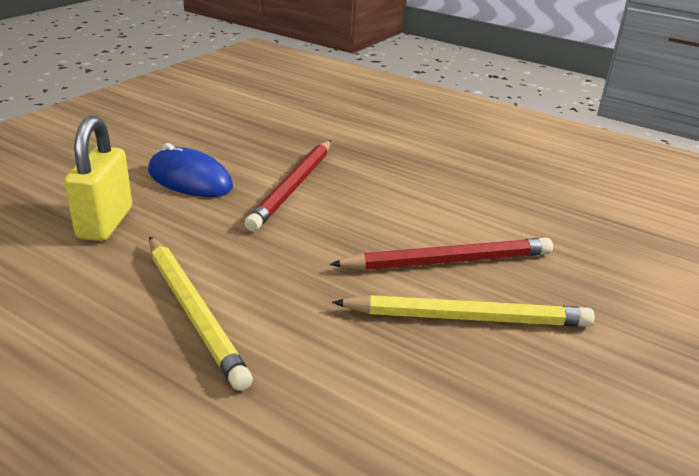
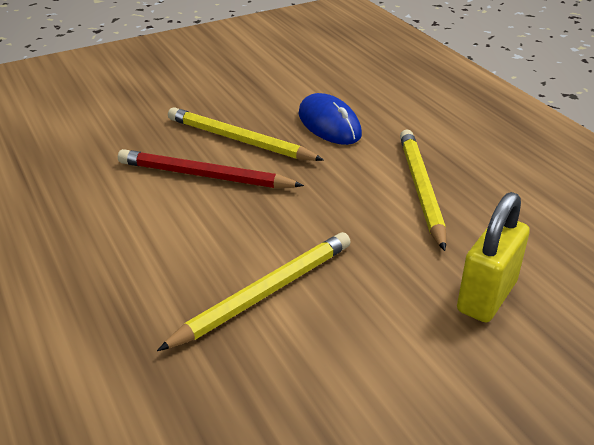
camera: 150 degrees left, 5 degrees up
(190, 179) = (378, 342): blue mouse -> blue mouse (329, 124)
(293, 187) = (265, 293): red pencil -> yellow pencil

